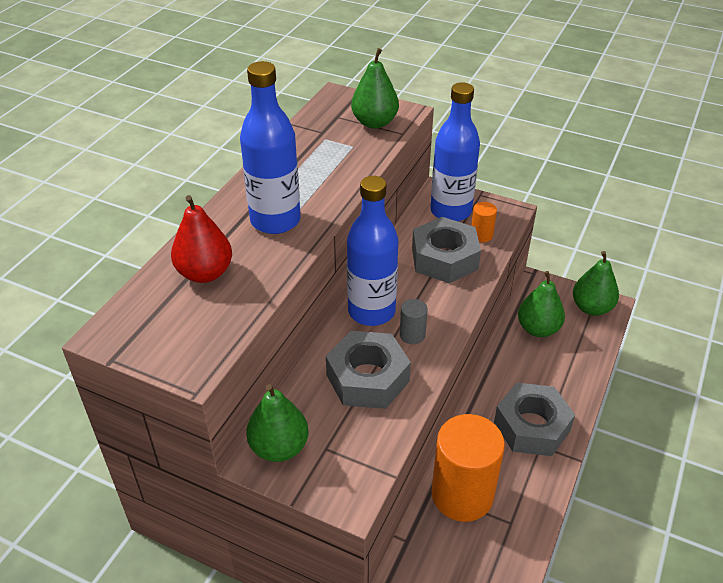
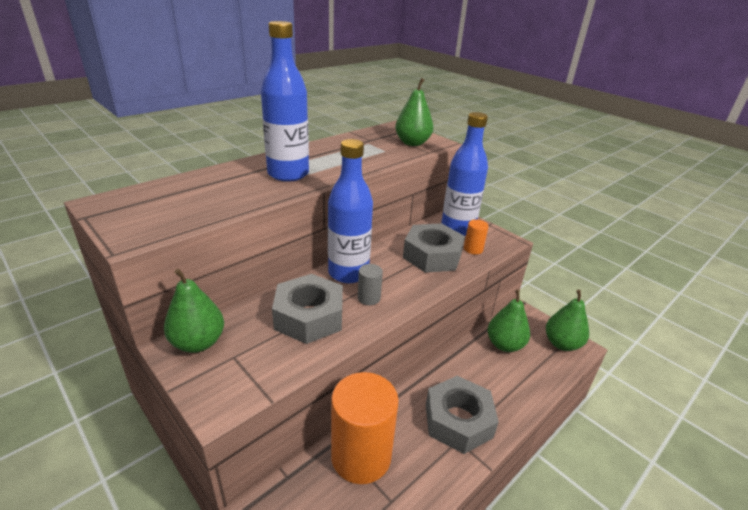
camera: 20 degrees right, 10 degrees down
(205, 273) = (206, 188): red pear -> none

